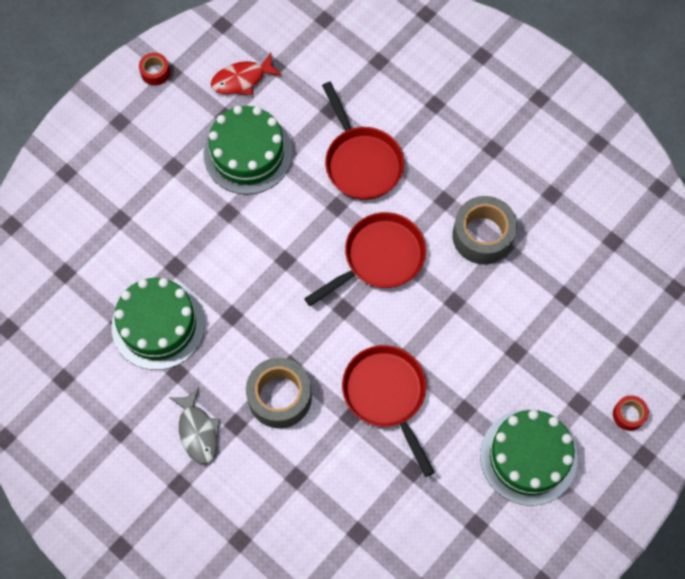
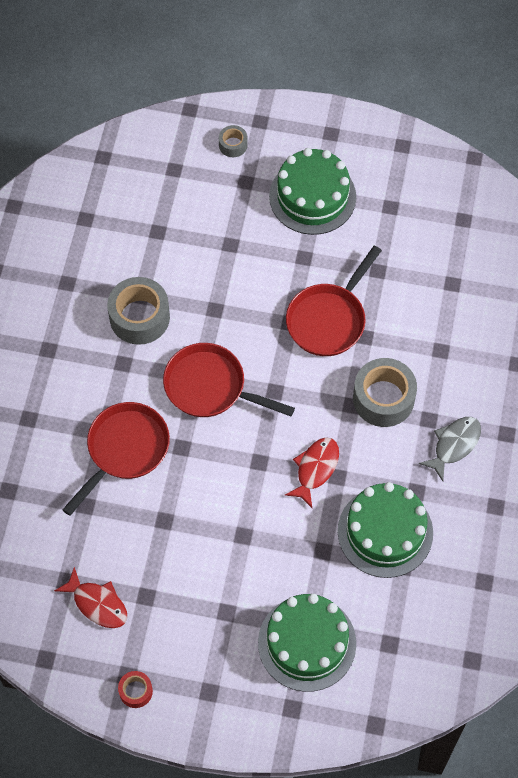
camera: 120 degrees left, 5 degrees down
(248, 153) = (173, 553): green cake -> green cake (307, 643)
(250, 301) = (315, 469): none -> red fish
(628, 415) = (233, 145): red tape -> grey tape

